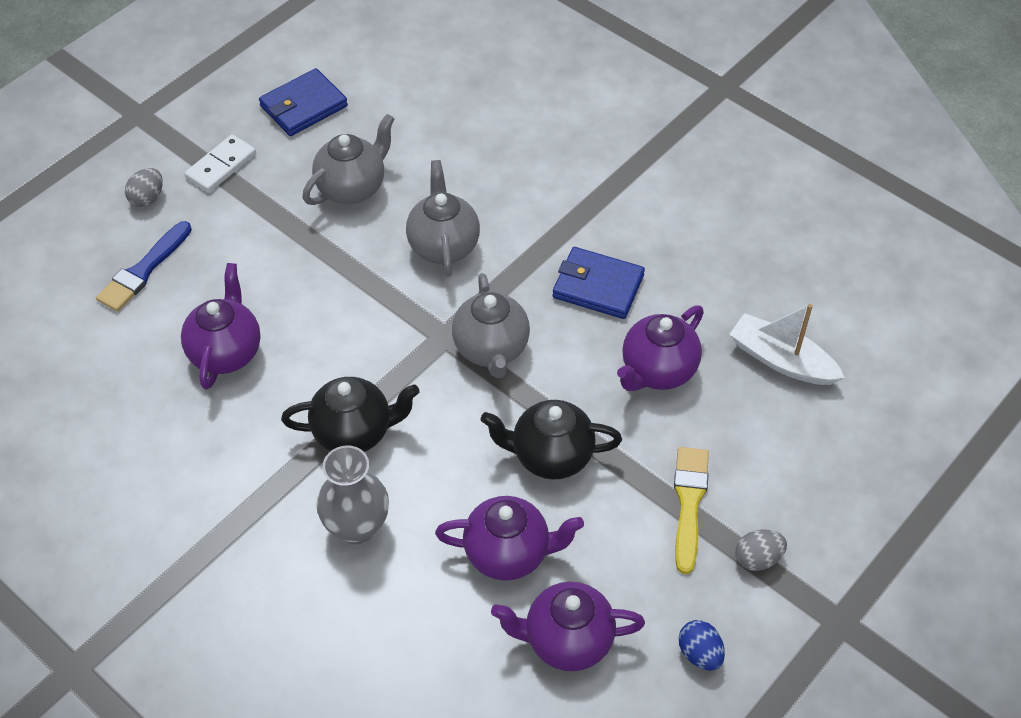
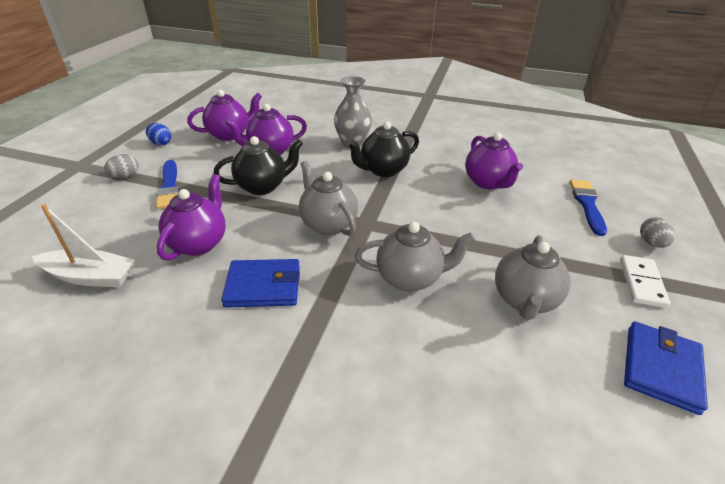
camera: 155 degrees right, 15 degrees down
(443, 246) = (410, 278): grey teapot -> grey teapot turned 60 degrees counterclockwise
(689, 503) = (169, 187): yellow brush -> blue brush

